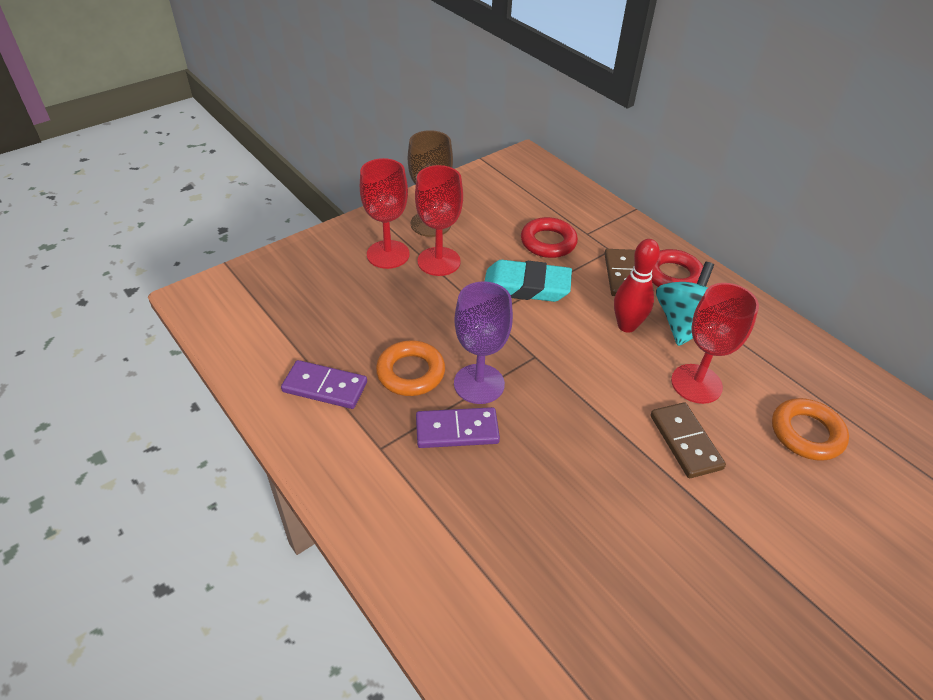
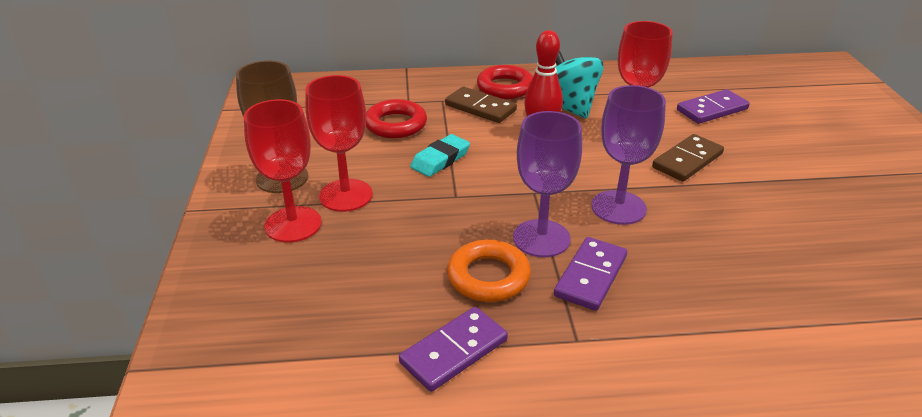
camera: 55 degrees left, 10 degrees down
(526, 286) = (440, 159): turquoise eraser -> turquoise eraser, size x0.65
(562, 416) = (618, 207): none -> purple goblet
(685, 442) = (687, 161): brown domino -> brown domino turned 60 degrees counterclockwise
(806, 433) = (712, 109): orange ring -> purple domino

